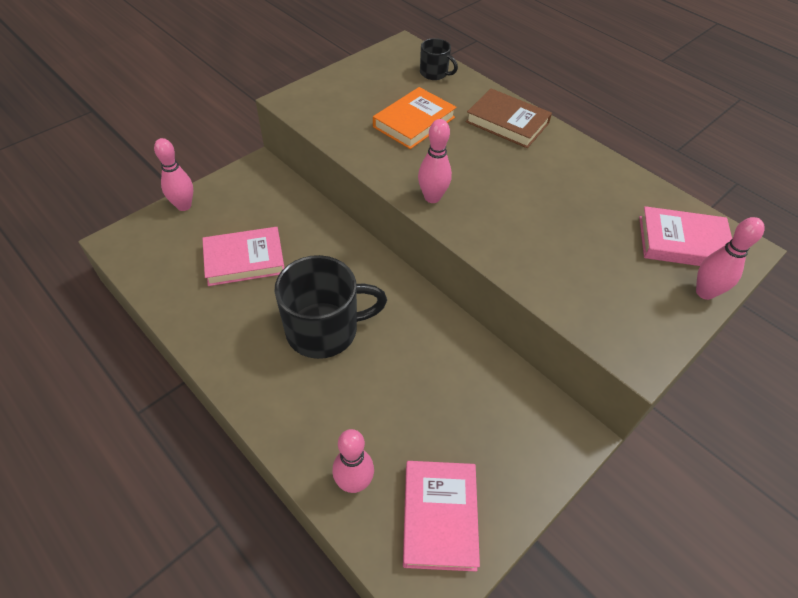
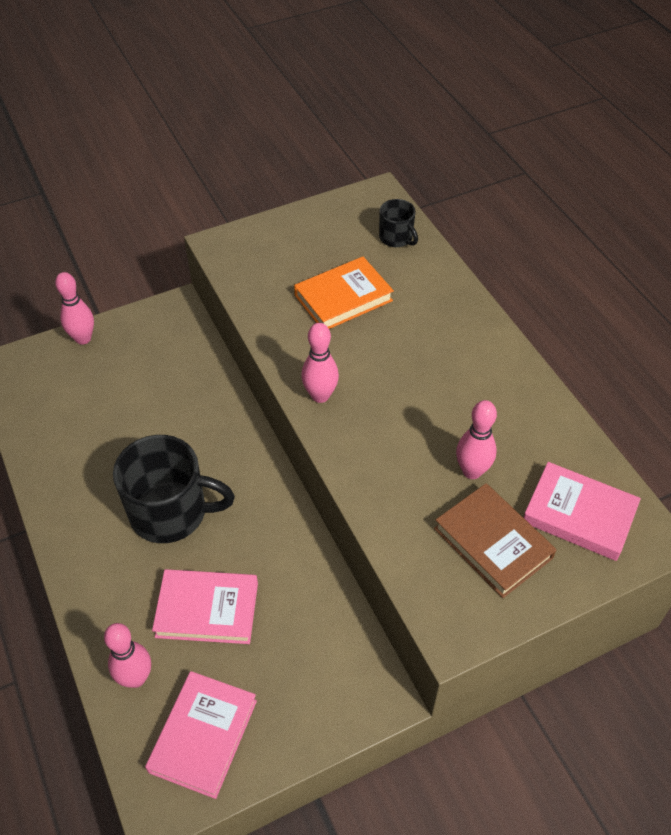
camera: 20 degrees right, 0 degrees up
(244, 260) = (121, 414): pink book -> pink book (207, 609)
(507, 122) = (451, 319): brown book -> brown book (493, 543)
(704, 292) = (570, 579): pink bowling pin -> pink bowling pin (472, 471)

